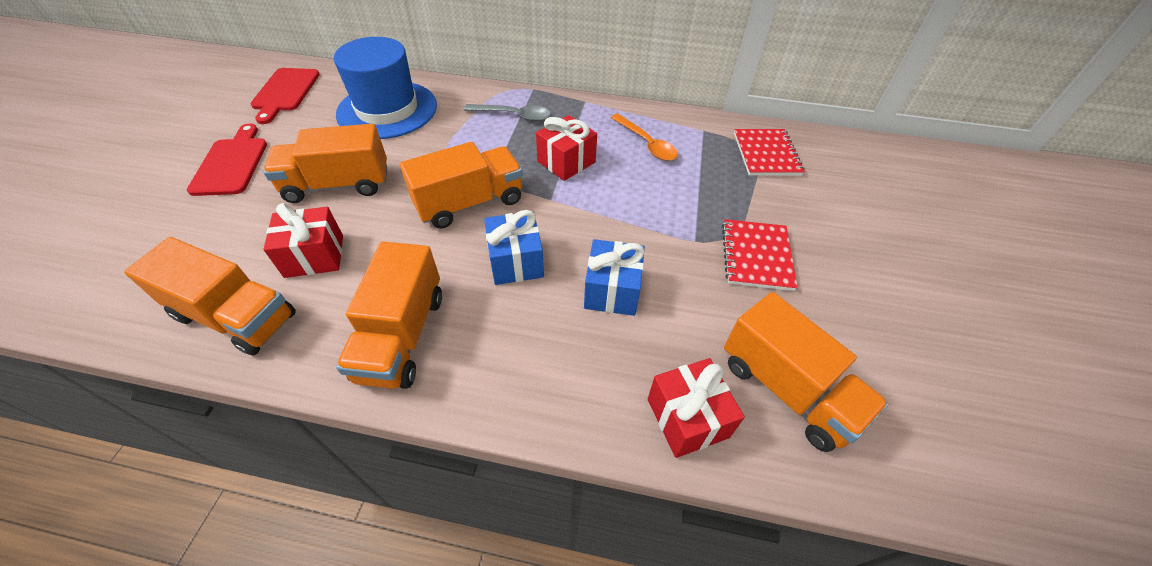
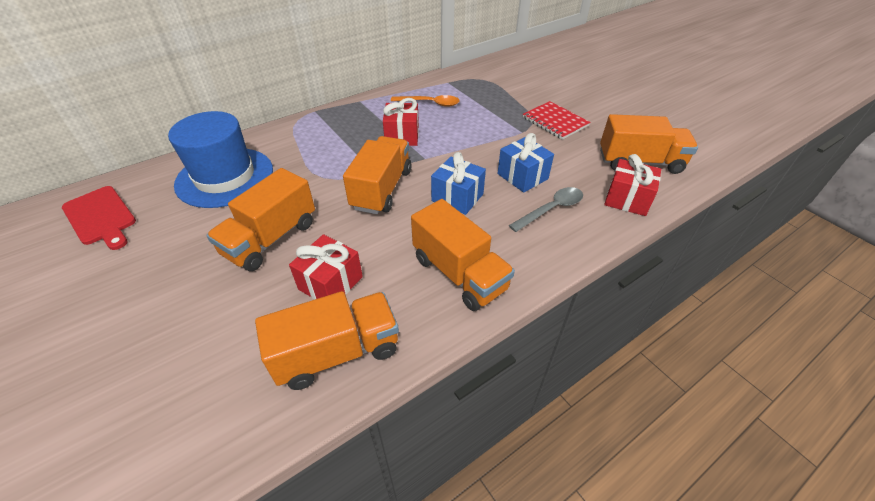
camera: 45 degrees left, 5 degrees down
(231, 163) = (144, 287): red cutting board -> none
(514, 115) = (328, 131): grey spoon -> grey spoon (551, 209)
(766, 154) = (493, 77): red notebook -> none

